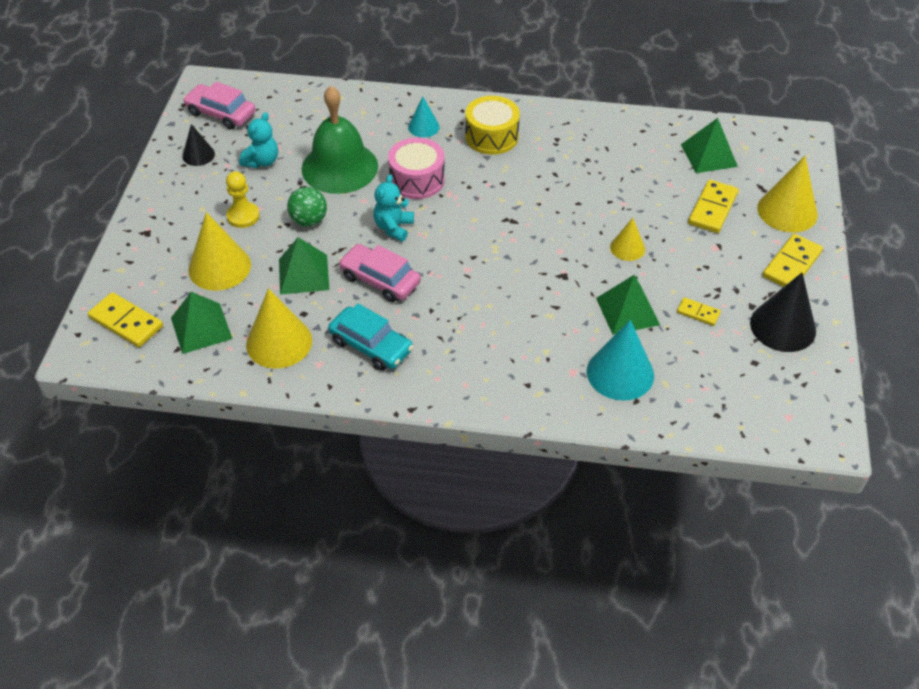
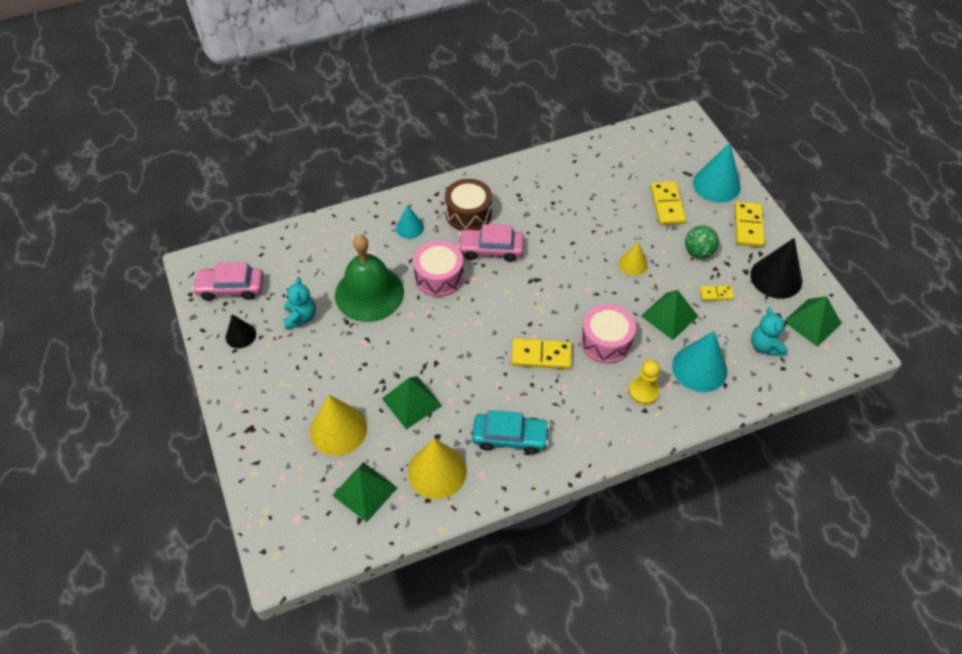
camera: 30 degrees left, 5 degrees up
(126, 322) = (297, 518): yellow domino -> yellow domino (541, 355)
(243, 216) = (323, 374): yellow pawn -> yellow pawn (643, 391)
(309, 220) = (380, 352): green ball -> green ball (698, 252)
(380, 280) = (475, 377): pink car -> pink car (491, 249)
(393, 227) = (452, 327): turquoise teddy bear -> turquoise teddy bear (765, 346)
(491, 136) = (468, 214): yellow drum -> brown drum
(539, 305) = (606, 341): none -> pink drum
(709, 155) = (634, 162): green pyramid -> green pyramid (812, 322)
(787, 211) = (716, 185): yellow cone -> turquoise cone

